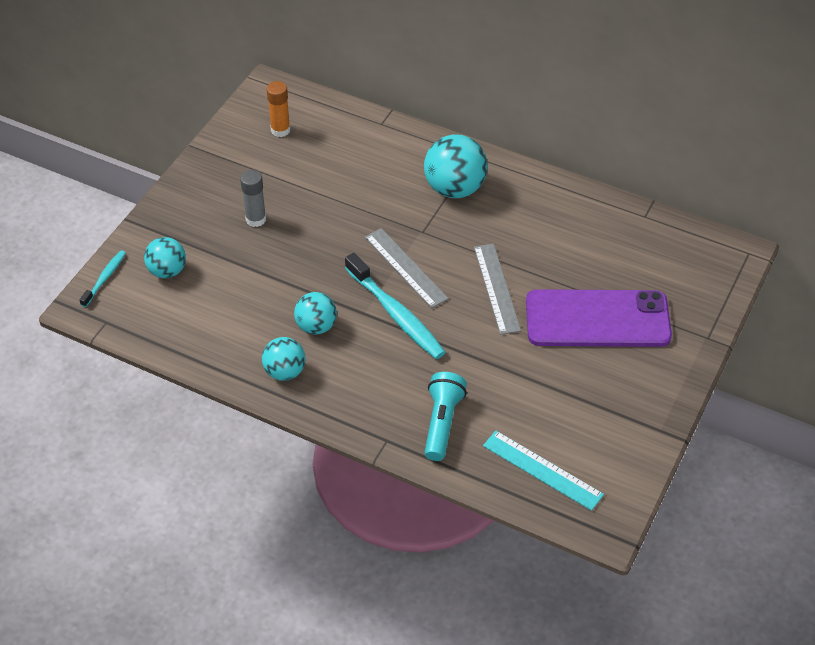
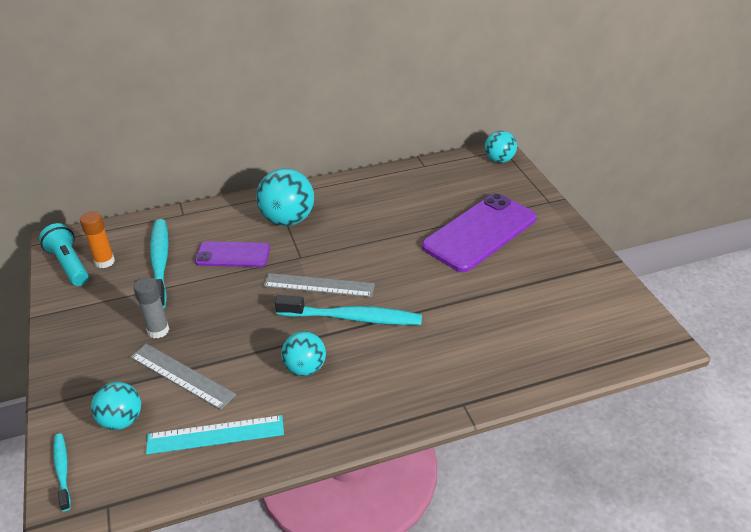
camera: 45 degrees left, 10 degrees down
(285, 372) = (323, 418): turquoise ball -> turquoise ball (499, 160)
(317, 160) = (160, 262): none -> turquoise toothbrush
(375, 191) = (233, 255): none -> purple phone
(442, 423) = (481, 362): turquoise flashlight -> turquoise flashlight (69, 265)
(496, 288) = (396, 257): grey ruler -> grey ruler (182, 375)
(542, 470) = (581, 339): turquoise ruler -> turquoise ruler (215, 435)

